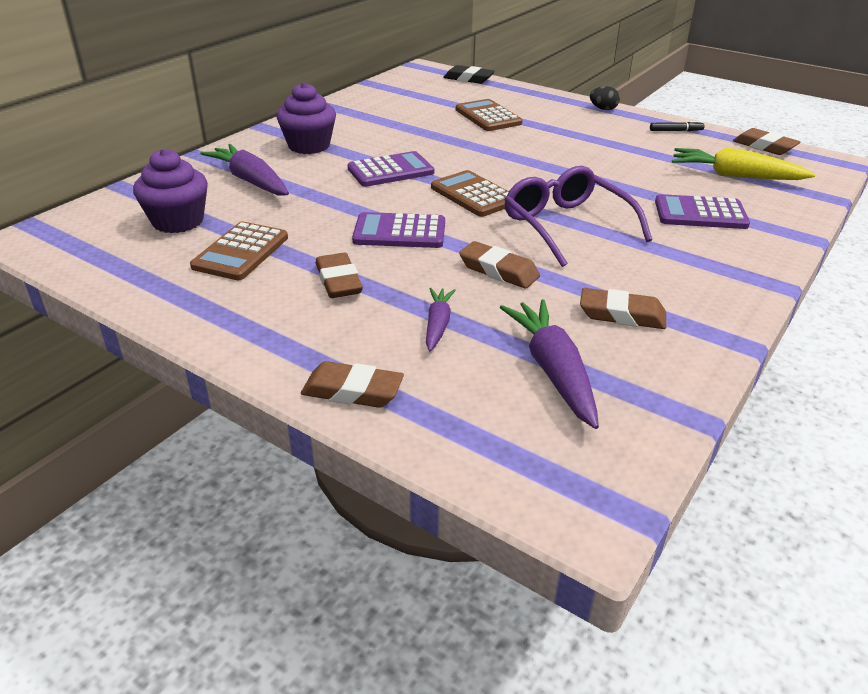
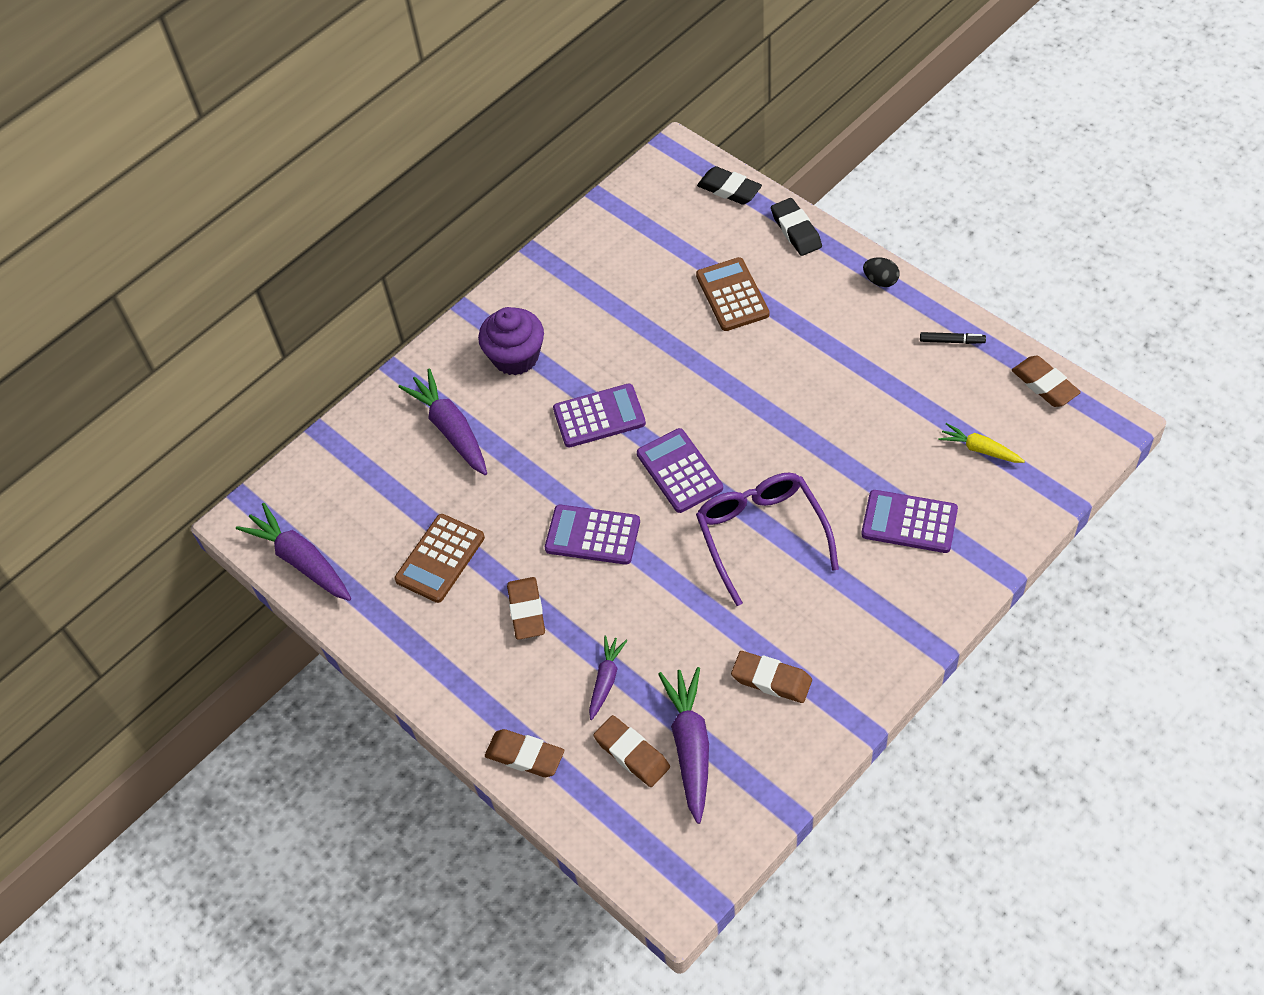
camera: 15 degrees right, 20 degrees up
(85, 260) = (301, 561): none -> purple carrot
(178, 221) = (380, 502): purple cupcake -> none
(474, 195) = (679, 471): brown calculator -> purple calculator
(498, 270) = (676, 606): brown eraser -> brown eraser (632, 754)
(527, 92) = (796, 230): none -> black eraser
(735, 176) = (980, 449): yellow carrot -> yellow carrot, size x0.58

